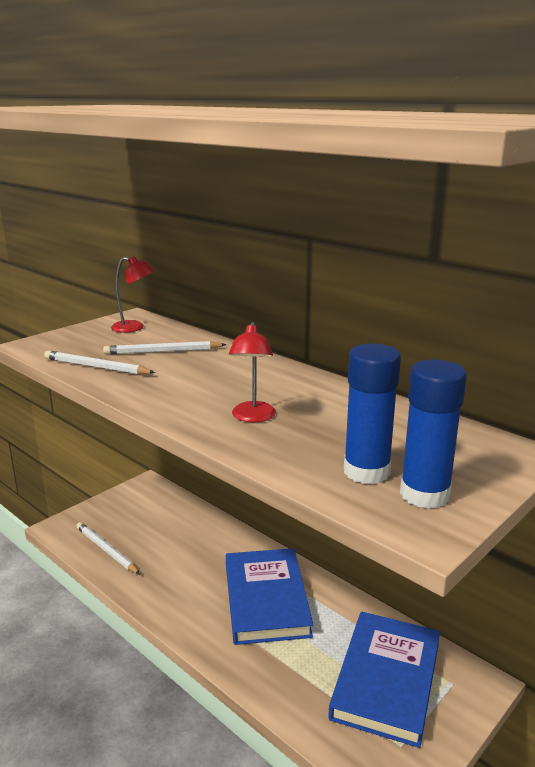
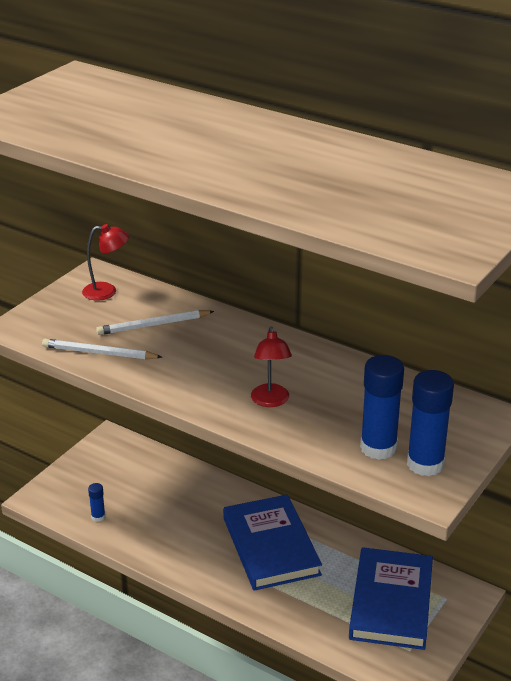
camera: 10 degrees left, 10 degrees up
(106, 550) = (98, 517): white pencil -> blue glue stick

